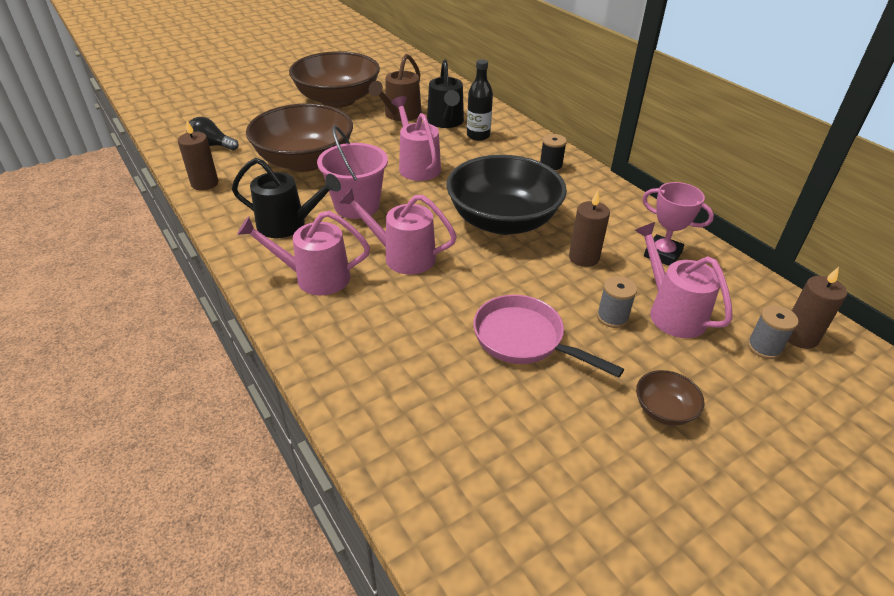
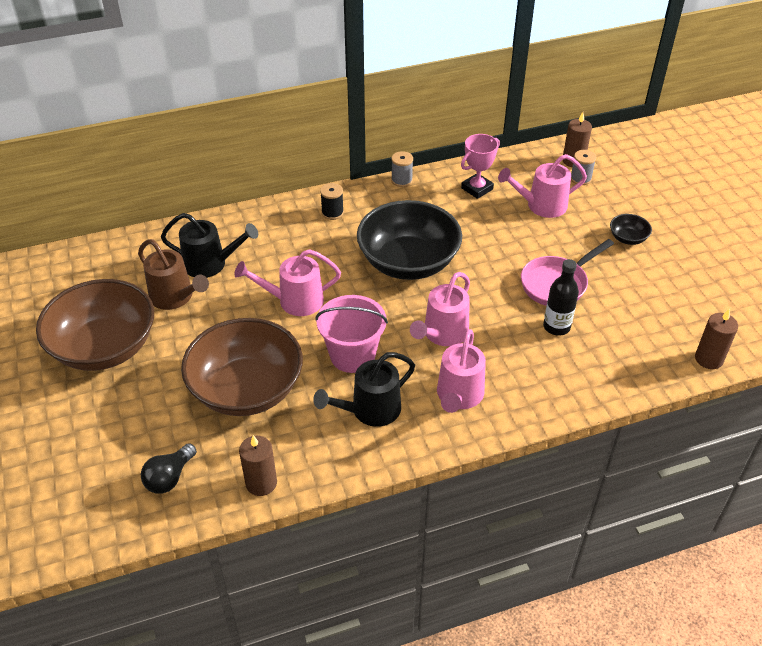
camera: 75 degrees left, 5 degrees up
(288, 225) = (369, 410): black watering can -> black watering can turned 150 degrees counterclockwise
(478, 136) = (252, 246): black bottle -> black bottle (556, 327)
(583, 258) = (471, 229): brown candle -> brown candle (709, 359)
(612, 317) = (541, 235): grey spool -> grey spool (401, 180)
(664, 410) = (628, 238): brown bowl -> black bowl

